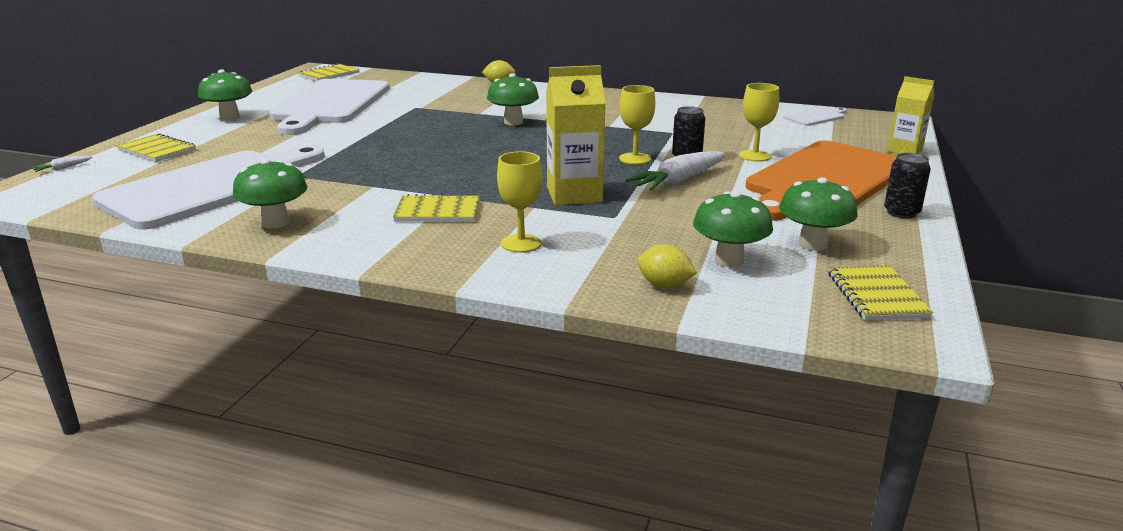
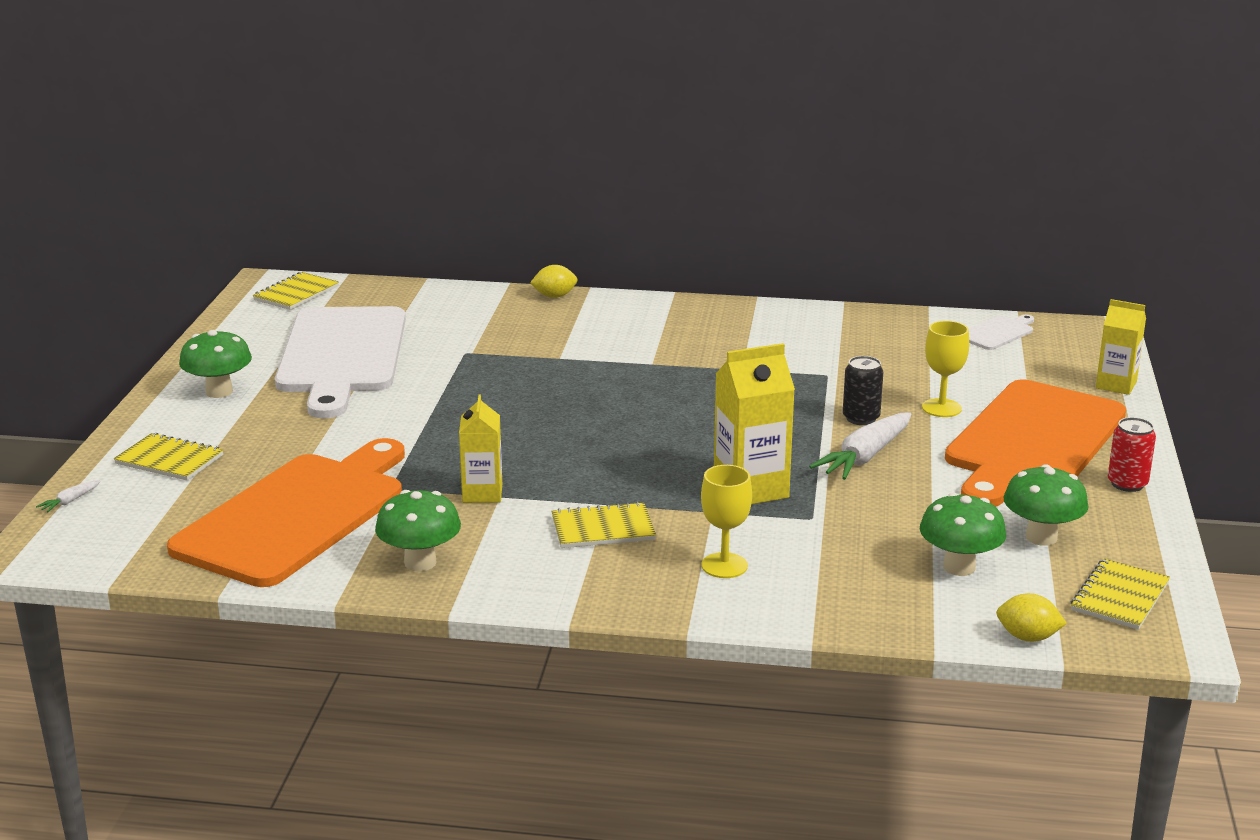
camera: 10 degrees left, 0 degrees up
(212, 187) = (296, 515): white cutting board -> orange cutting board
(361, 183) = (482, 493): none -> yellow carton
(513, 122) = (614, 371): green mushroom -> none
(635, 159) = (798, 425): yellow goblet -> none
(664, 285) = (902, 605): yellow lemon -> yellow lemon (1027, 637)
(877, 295) = (1120, 597): yellow notebook -> yellow notebook turned 45 degrees clockwise
(901, 213) = (1127, 484): black can -> red can

